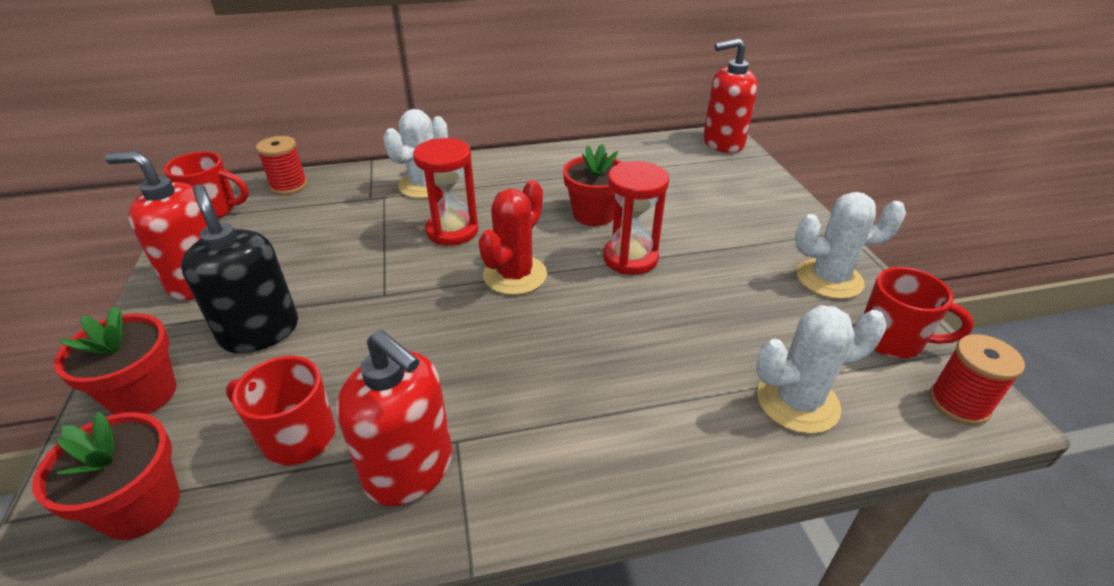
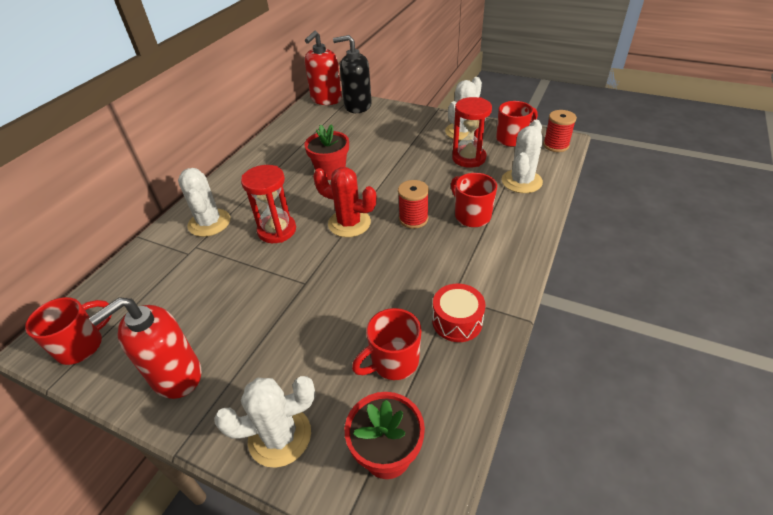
camera: 50 degrees left, 5 degrees up
(143, 395) = (280, 436): red flower pot -> white cactus
(260, 331) = (277, 355): black soap dispenser -> black soap dispenser (357, 106)
(289, 186) = (109, 291): red spool -> red spool (413, 219)
(410, 469) = (457, 321): red soap dispenser -> red drum
(515, 275) = (349, 223): red cactus -> red cactus turned 45 degrees counterclockwise
(630, 258) = (383, 178): red hourglass -> red hourglass (469, 158)
(646, 380) = (471, 216): none -> red mug

